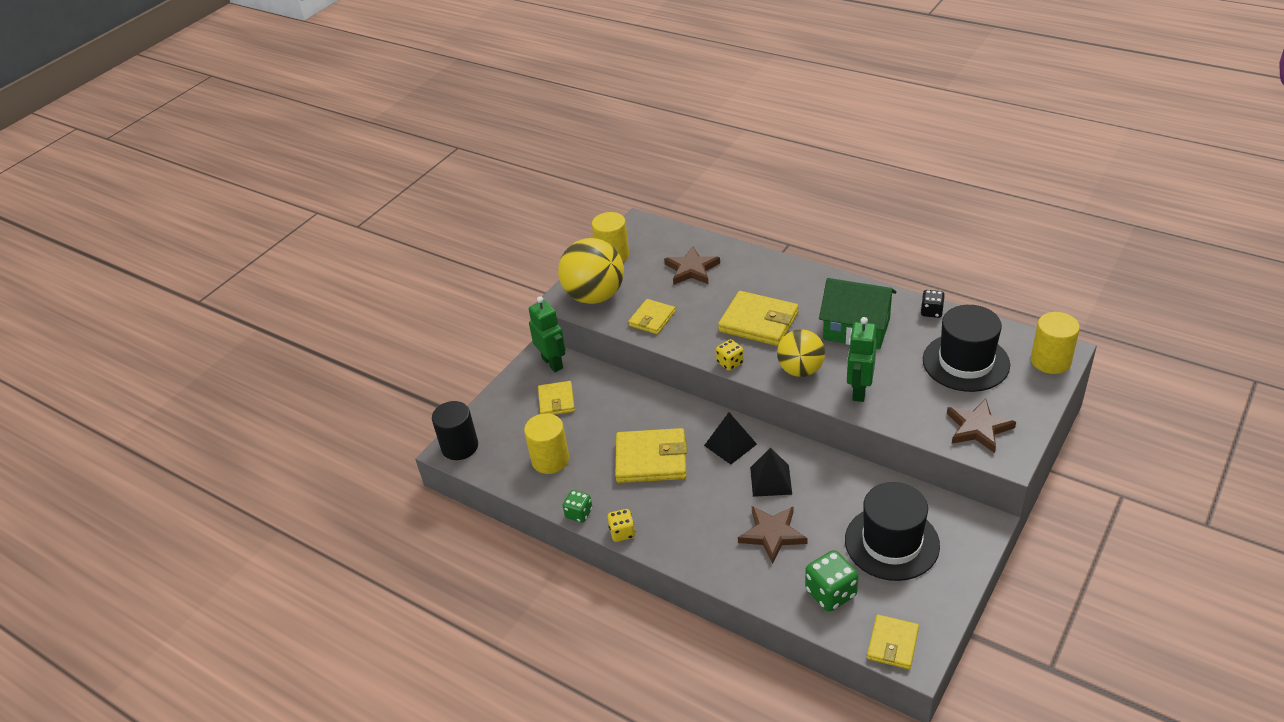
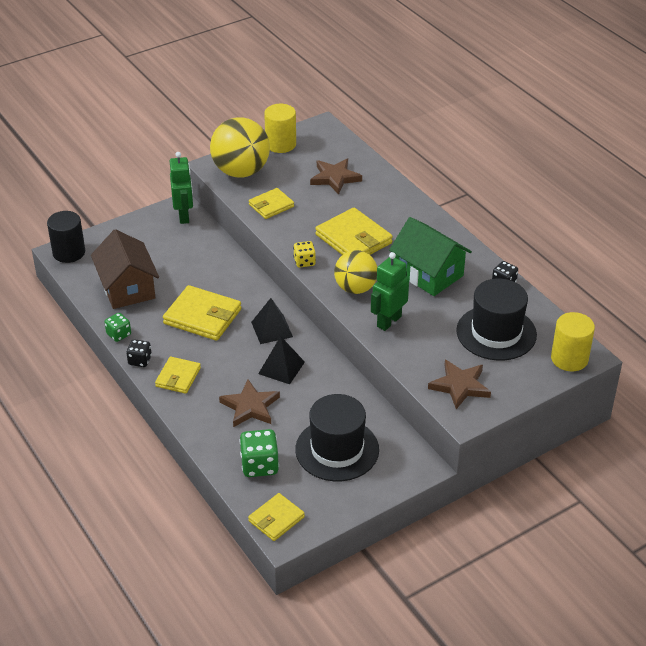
camera: 20 degrees right, 0 degrees up
(550, 460) = (127, 288): yellow cylinder -> brown house
(556, 401) = (165, 246): yellow wallet -> yellow wallet (178, 377)
(622, 533) = (140, 360): yellow dice -> black dice

